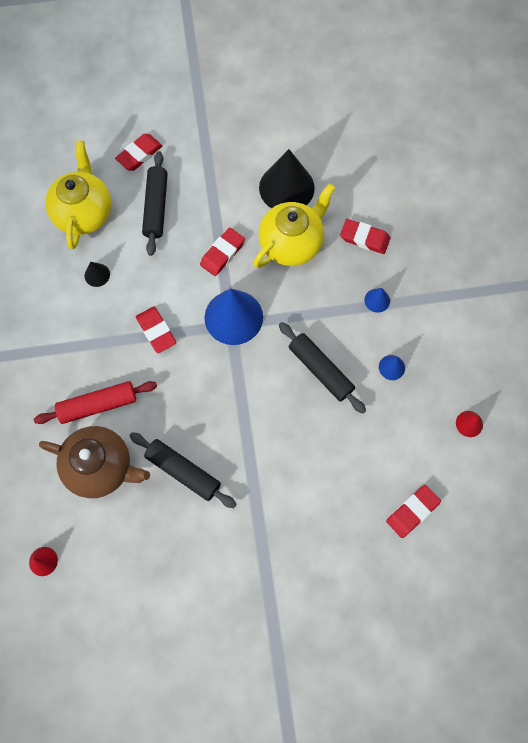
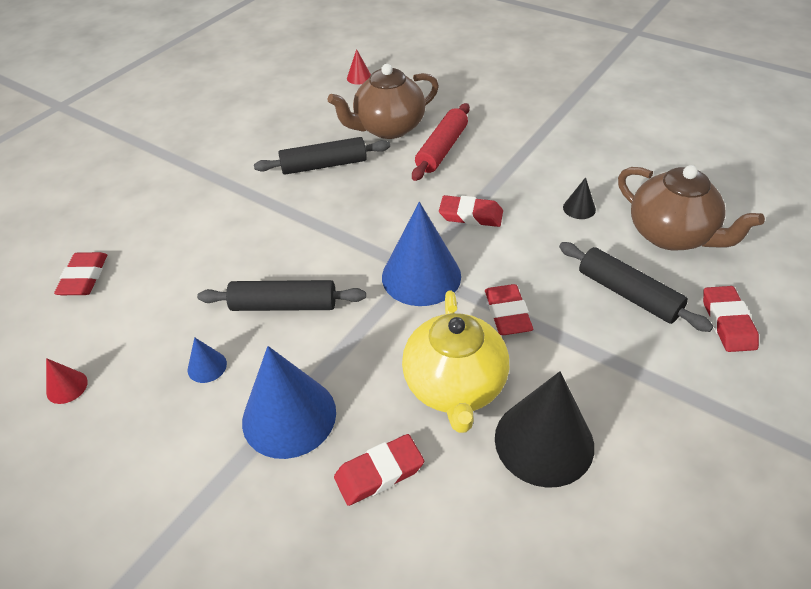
camera: 135 degrees right, 25 degrees down
(84, 212) = (671, 235): yellow teapot -> brown teapot
(377, 300) = (289, 416): blue cone -> blue cone, size x2.26

